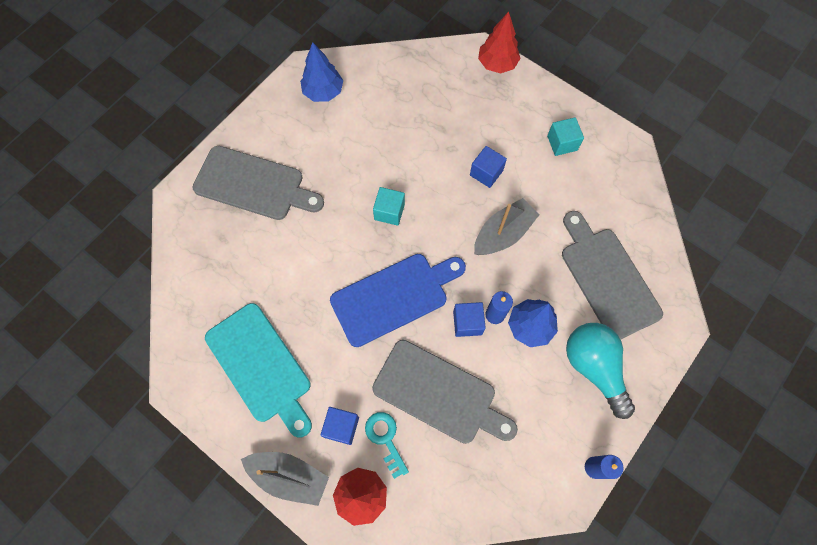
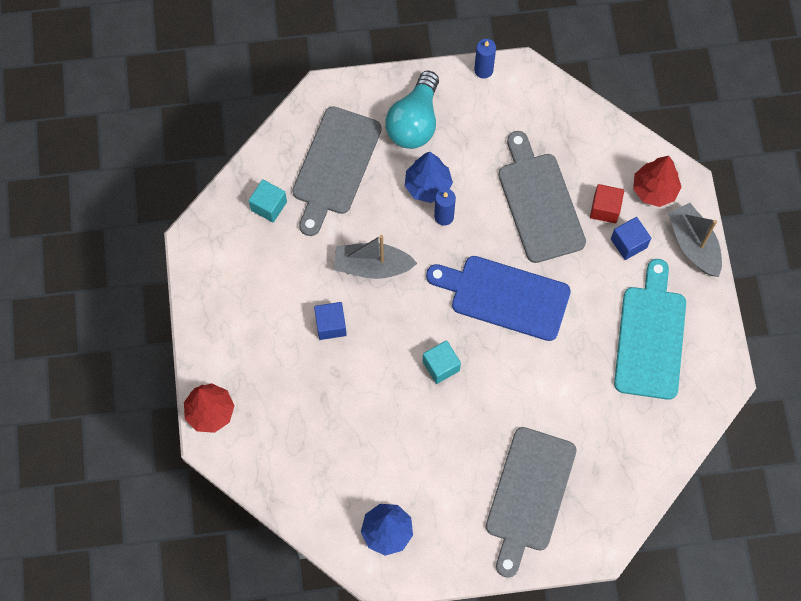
camera: 135 degrees left, 0 degrees up
(254, 185) = (528, 495): grey cutting board -> grey cutting board turned 135 degrees counterclockwise
(385, 438) = (605, 209): turquoise key -> red cube
(467, 323) = (469, 229): blue cube -> none
(562, 143) = (243, 292): turquoise cube -> turquoise cube (269, 206)

